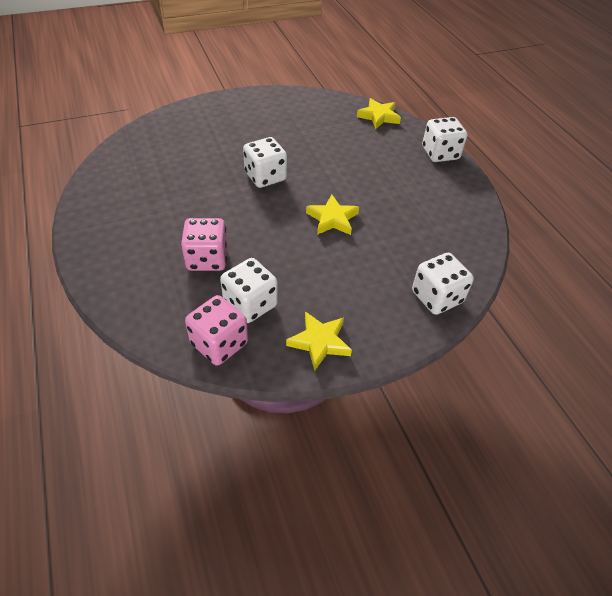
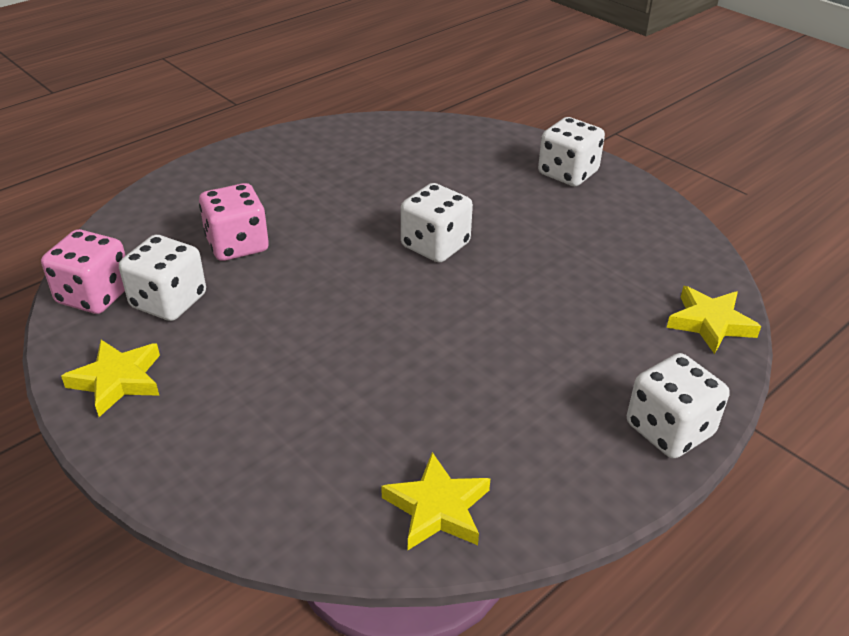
camera: 70 degrees right, 10 degrees down
(332, 219) = (381, 333): yellow star -> yellow star (437, 508)
(437, 297) = (253, 495): white dice -> white dice (568, 173)

